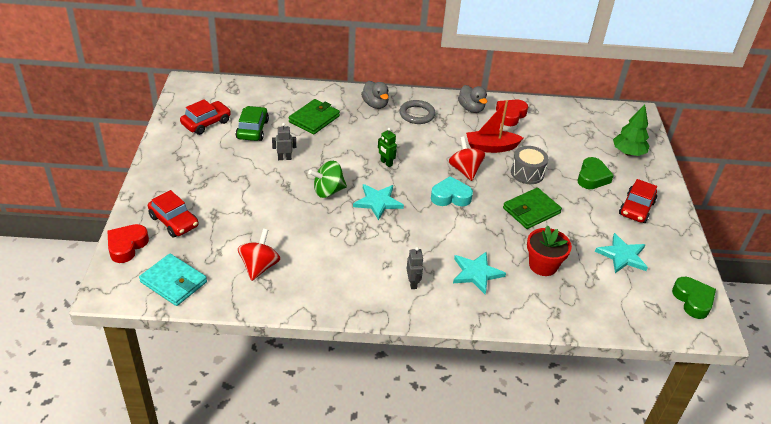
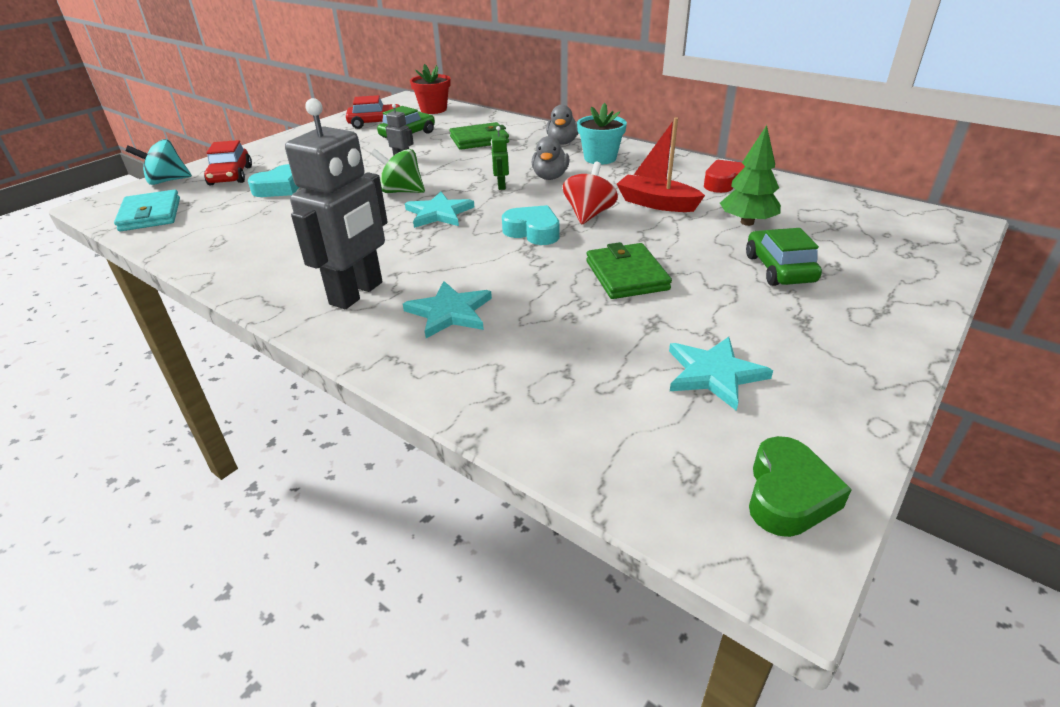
camera: 40 degrees right, 5 degrees down
(127, 246) = (167, 181): red heart -> turquoise spinning top
(234, 219) = (279, 188): none -> turquoise heart
(259, 266) = (236, 227): red spinning top -> none
(413, 283) = (357, 293): grey robot -> grey robot, size x2.39
(417, 114) = (600, 158): grey ring -> turquoise flower pot
(471, 109) = (678, 167): grey duck -> grey duck (550, 177)
(527, 173) = (675, 238): grey drum -> none
(531, 211) = (626, 275): green wallet -> green wallet turned 75 degrees clockwise
(543, 265) = (558, 338): red flower pot -> red flower pot (433, 110)
(592, 177) = (779, 269): green heart -> green car
(628, 153) = (884, 259): green tree -> green tree (747, 222)
(636, 208) = (819, 325): red car -> none

